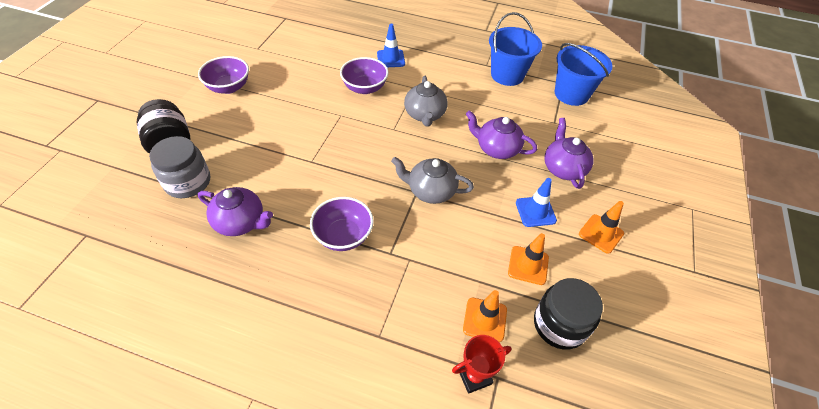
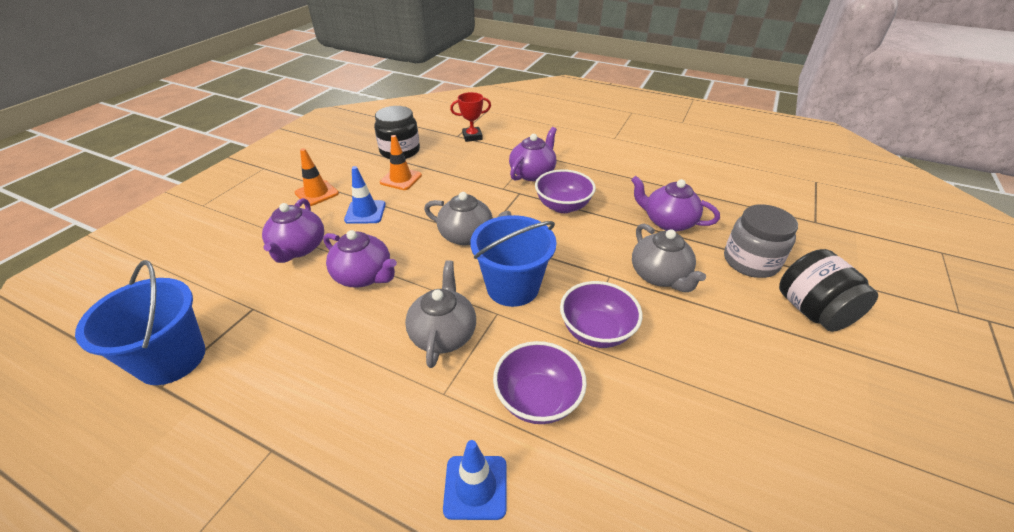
camera: 170 degrees left, 10 degrees down
(229, 87) = (798, 418): purple bowl -> purple bowl (596, 331)
(271, 163) = (660, 276): none -> grey teapot
(377, 290) = (532, 173): none -> purple teapot
(485, 319) = (453, 156): orange traffic cone -> none
(507, 75) = (249, 415): blue bucket -> blue bucket (512, 287)

